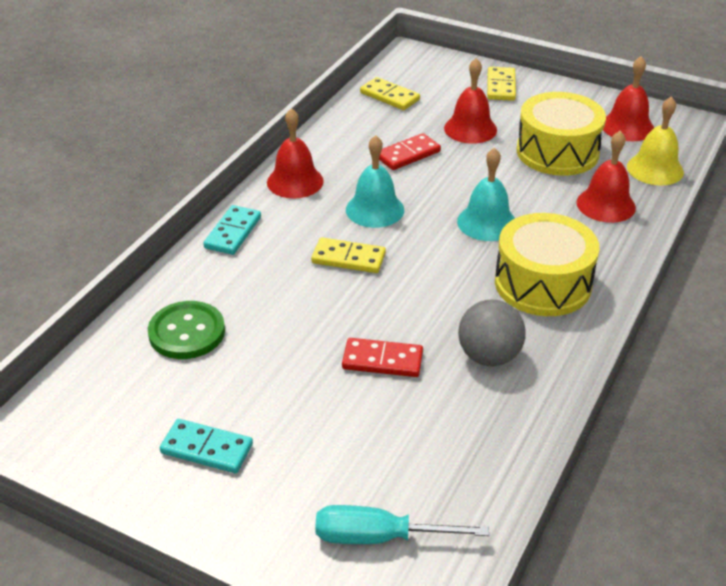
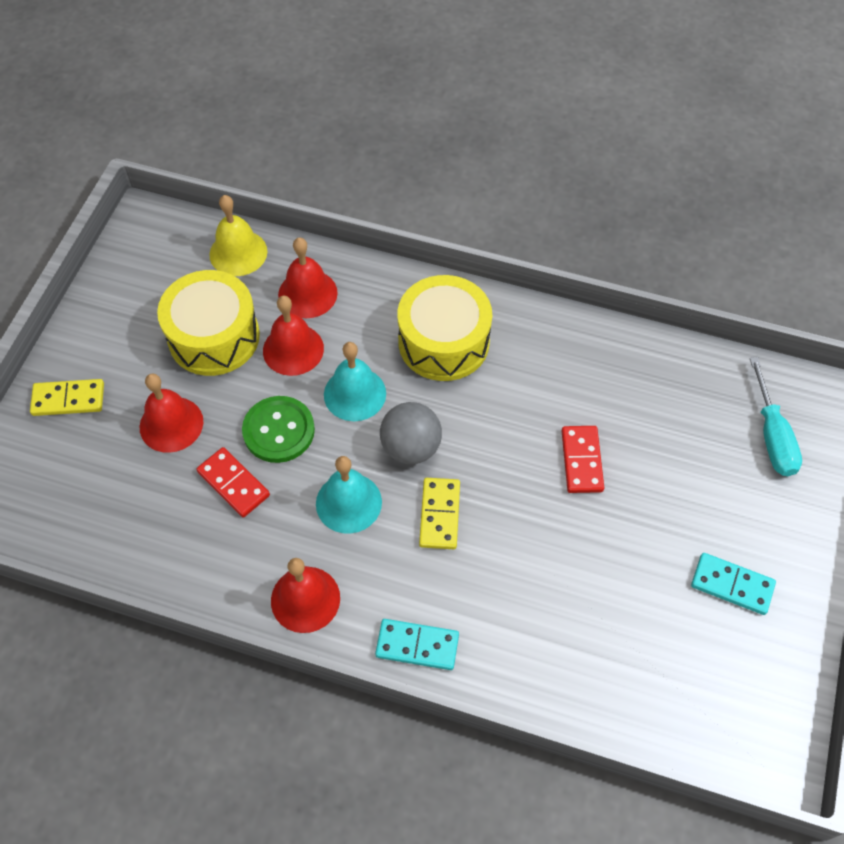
camera: 100 degrees left, 20 degrees up
(187, 332) = (591, 647): green button -> green button (279, 430)
(206, 449) = (732, 585): turquoise domino -> turquoise domino turned 75 degrees counterclockwise
(389, 96) = (97, 523): yellow domino -> none
(489, 356) = (553, 378): grey ball -> grey ball (411, 447)
(627, 127) = (156, 274): red bell -> red bell (293, 349)

